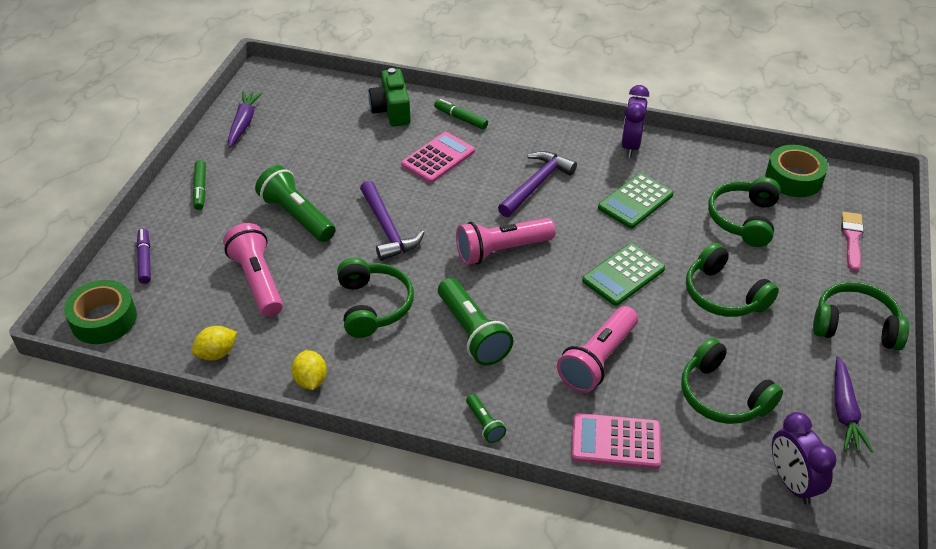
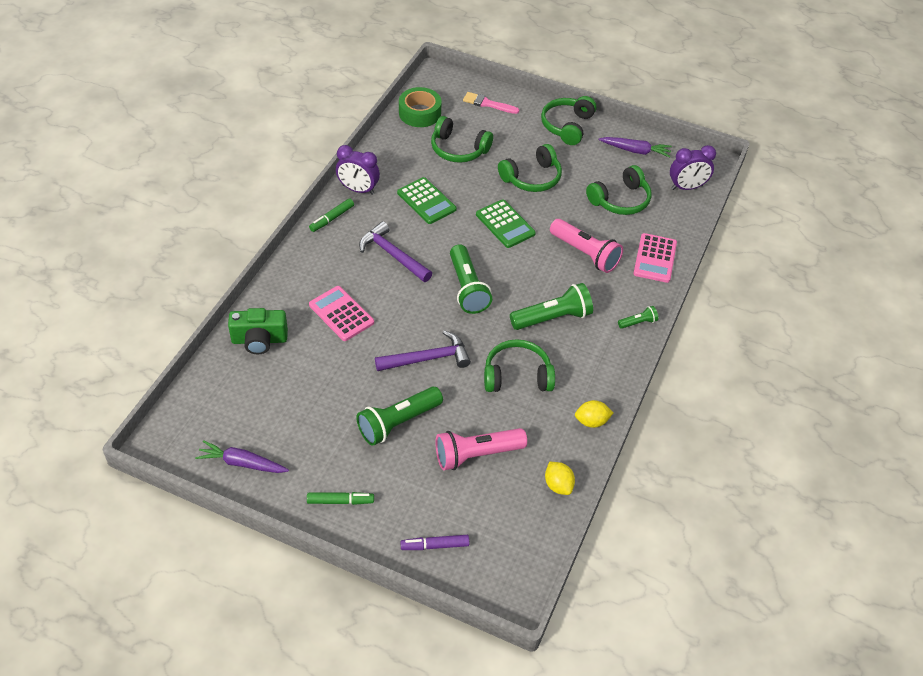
camera: 85 degrees left, 5 degrees up
(104, 319) = (508, 575): green tape -> none
(460, 118) = (288, 291): green marker -> green marker (332, 218)
(501, 250) = (467, 288): pink flashlight -> green flashlight

